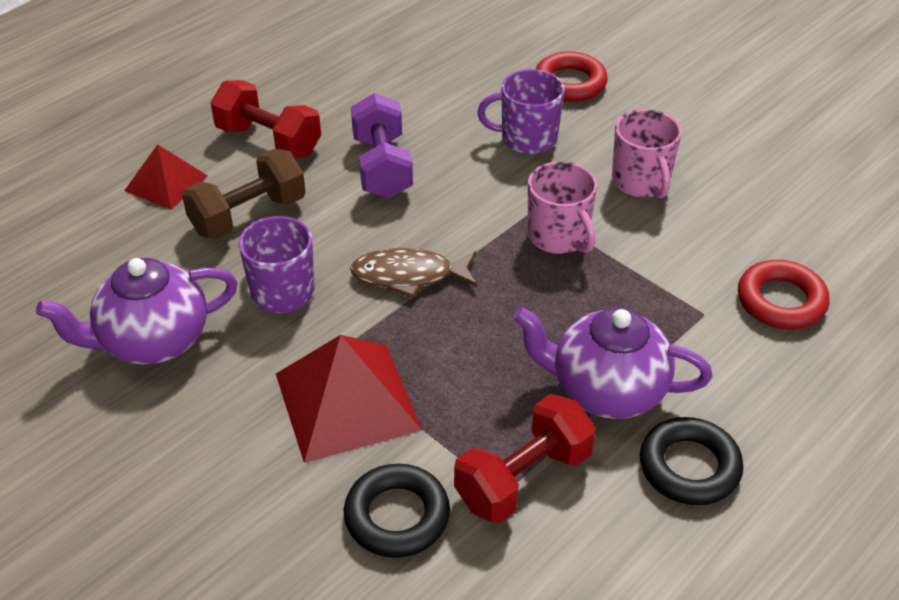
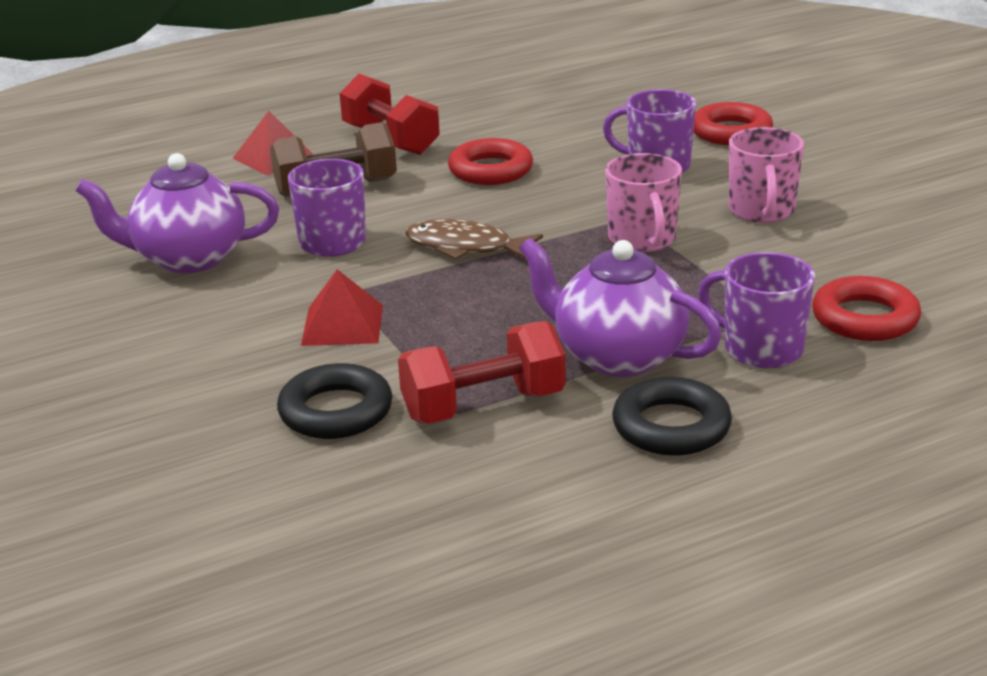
camera: 20 degrees right, 15 degrees down
(347, 401) = (342, 325): red pyramid -> red pyramid, size x0.60
(382, 167) = (490, 170): purple dumbbell -> red ring
(717, 356) = (760, 349): none -> purple mug

